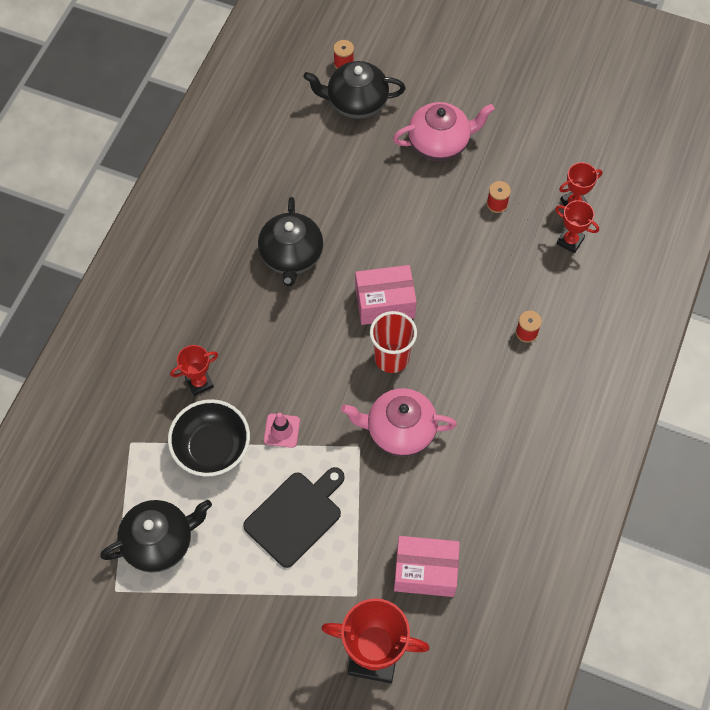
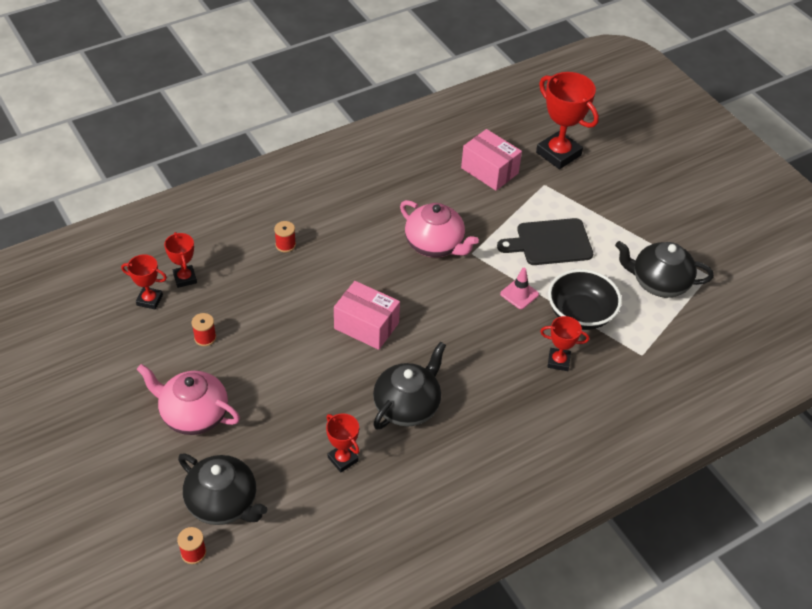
camera: 145 degrees left, 15 degrees down
(303, 184) = (343, 459): none -> red trophy
(391, 358) = (397, 288): red cup -> none

